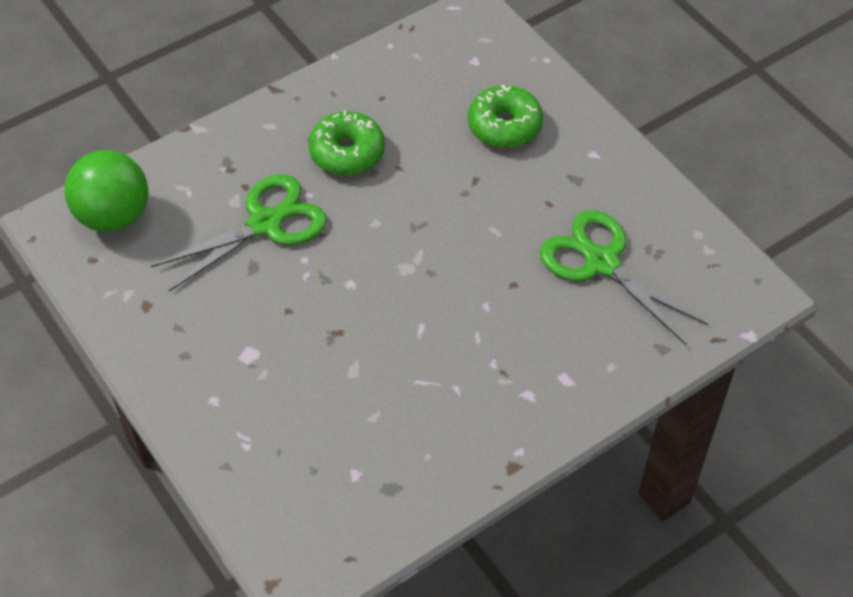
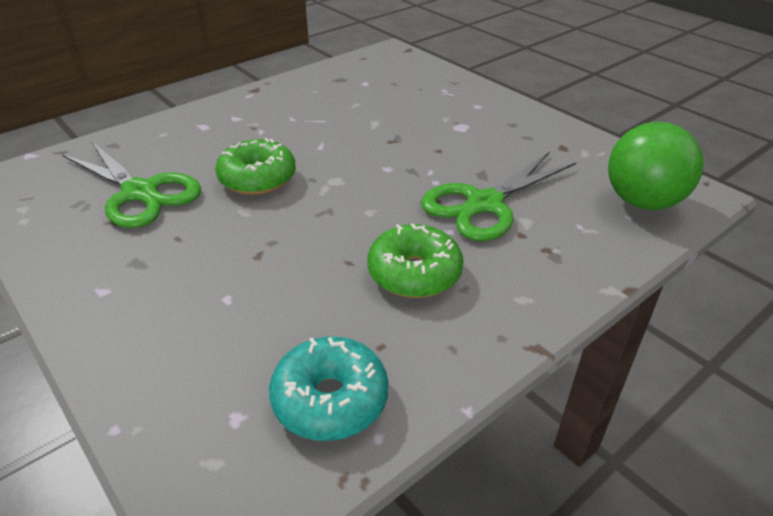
camera: 175 degrees right, 15 degrees down
(417, 66) = (330, 399): none -> turquoise donut
(504, 126) = (209, 317): green donut -> green donut (257, 178)

